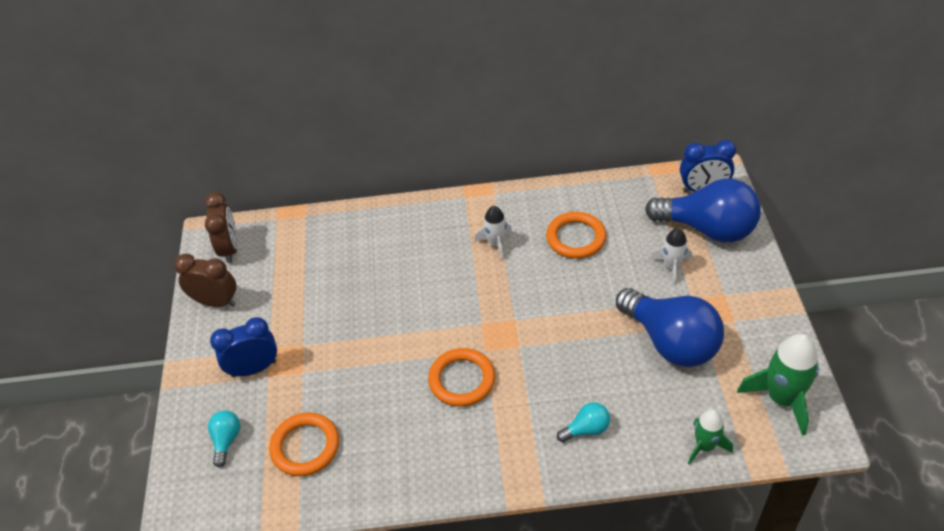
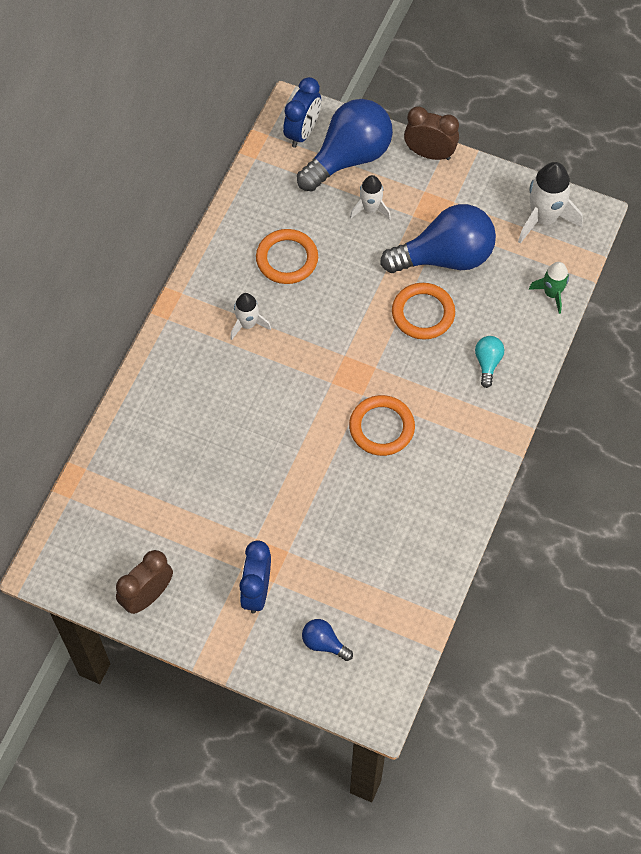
camera: 65 degrees left, 15 degrees up
(226, 440) = (324, 643): turquoise light bulb -> blue light bulb
(230, 249) = (81, 557): brown clock -> brown clock (429, 154)
(305, 446) = (371, 580): orange ring -> orange ring (423, 313)
(782, 398) = (543, 218): green rocket -> white rocket

